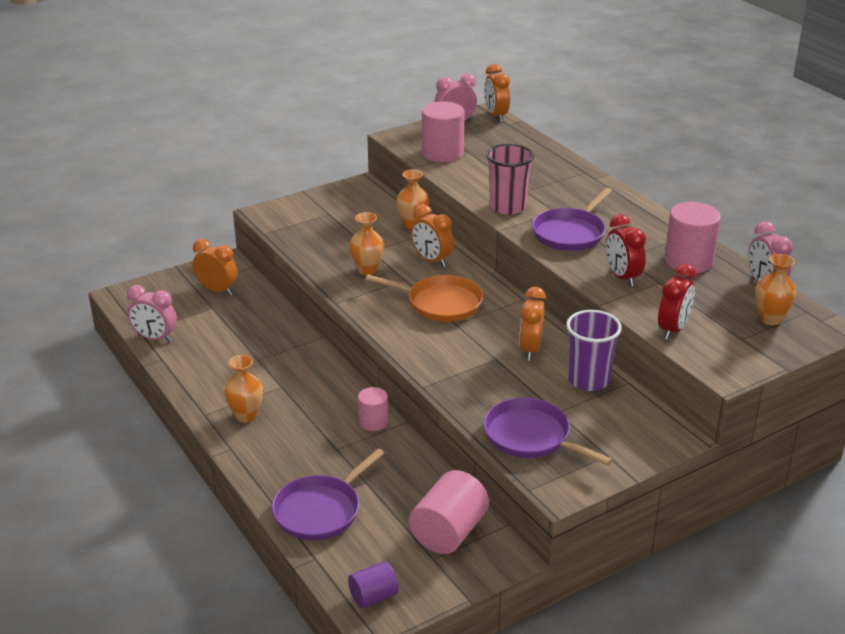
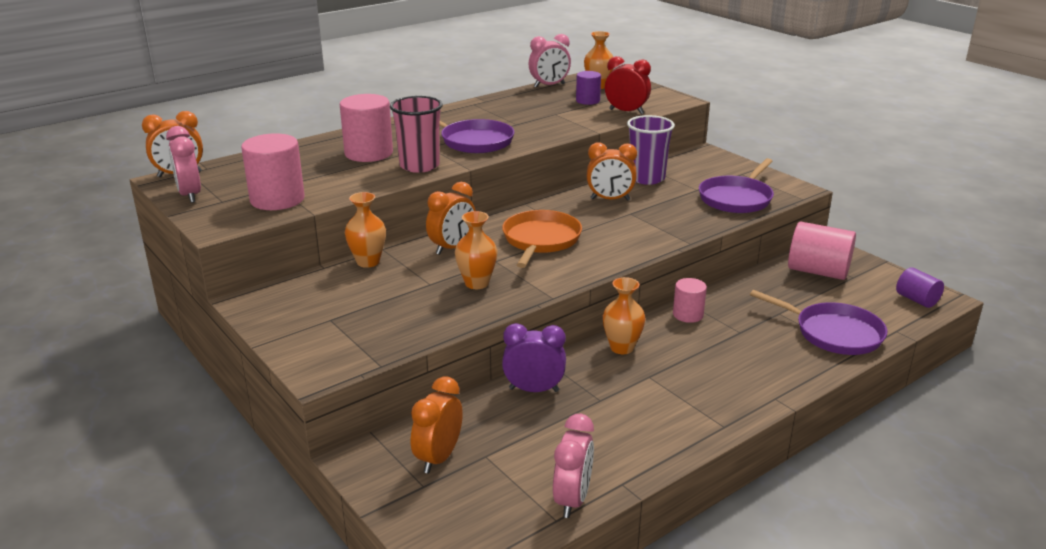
camera: 95 degrees left, 5 degrees down
(246, 415) = (712, 395): orange vase -> orange vase (622, 347)
(280, 330) = (534, 390): none -> purple clock
(622, 277) = (550, 124): red clock -> none
(688, 261) = (517, 104): pink cylinder -> pink cylinder (368, 153)
(710, 307) = (588, 101): none -> purple cylinder

